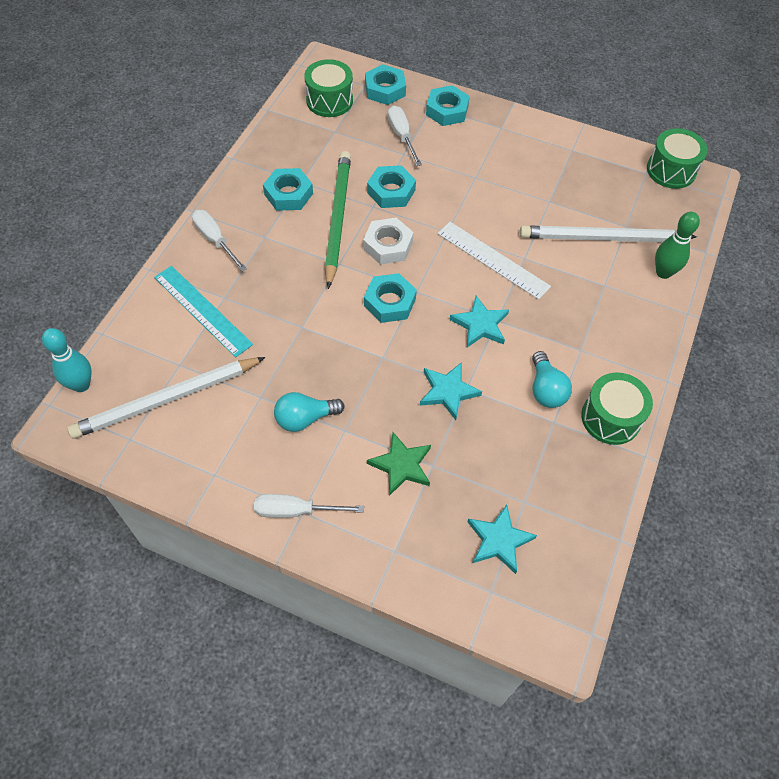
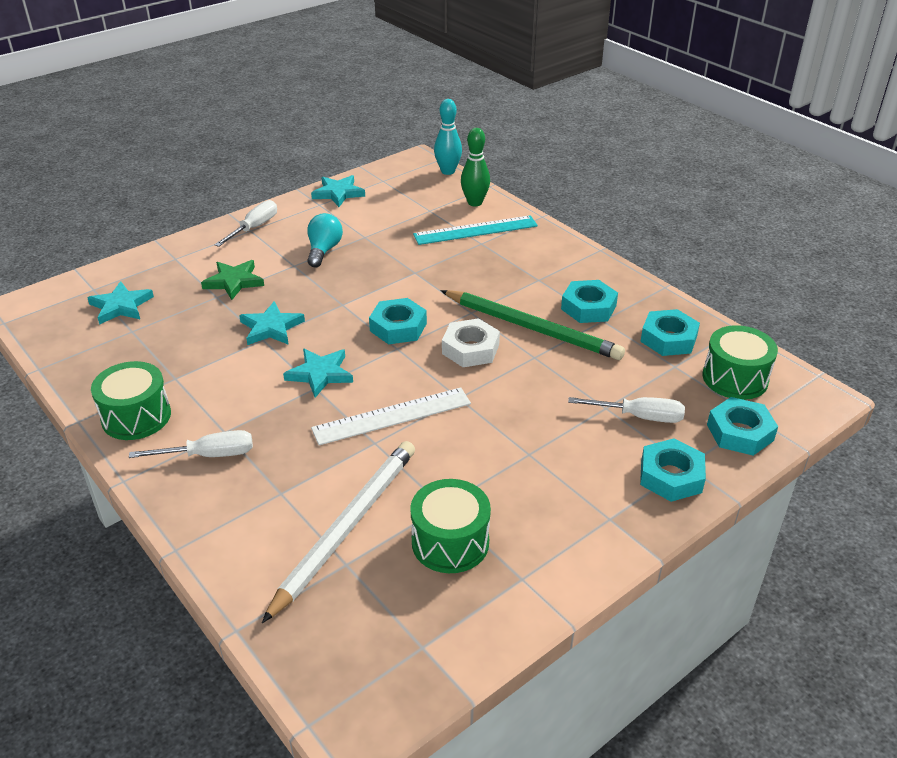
camera: 120 degrees right, 20 degrees down
(167, 400) = (401, 199): white pencil -> none
(180, 468) = (338, 193): none -> turquoise star
(215, 240) = (553, 253): white screwdriver -> white screwdriver (209, 455)
(391, 191) = (548, 377): turquoise nut -> turquoise nut (668, 339)
(546, 389) = (210, 387): turquoise light bulb -> none
(663, 272) = (247, 560): green bowling pin -> green bowling pin (475, 202)
(671, 170) = (405, 685): green drum -> green drum (450, 542)

